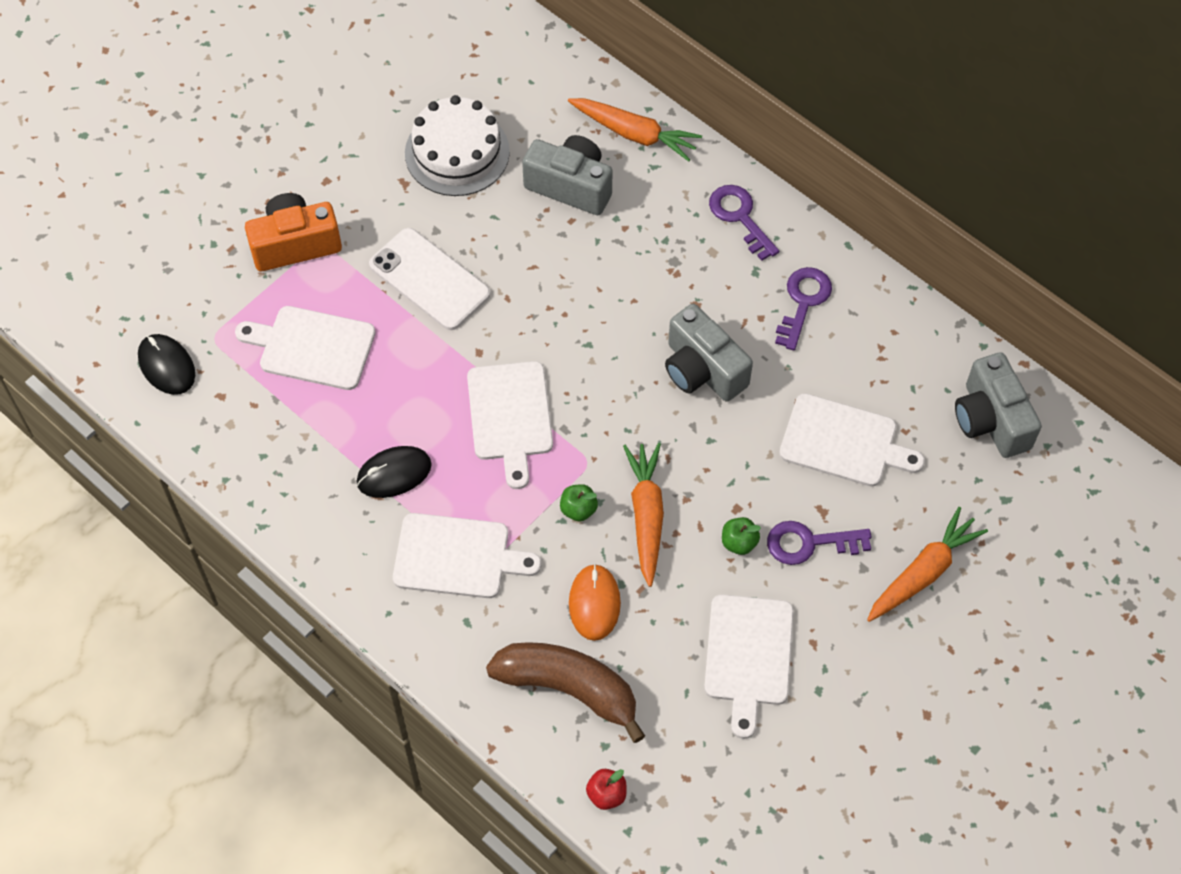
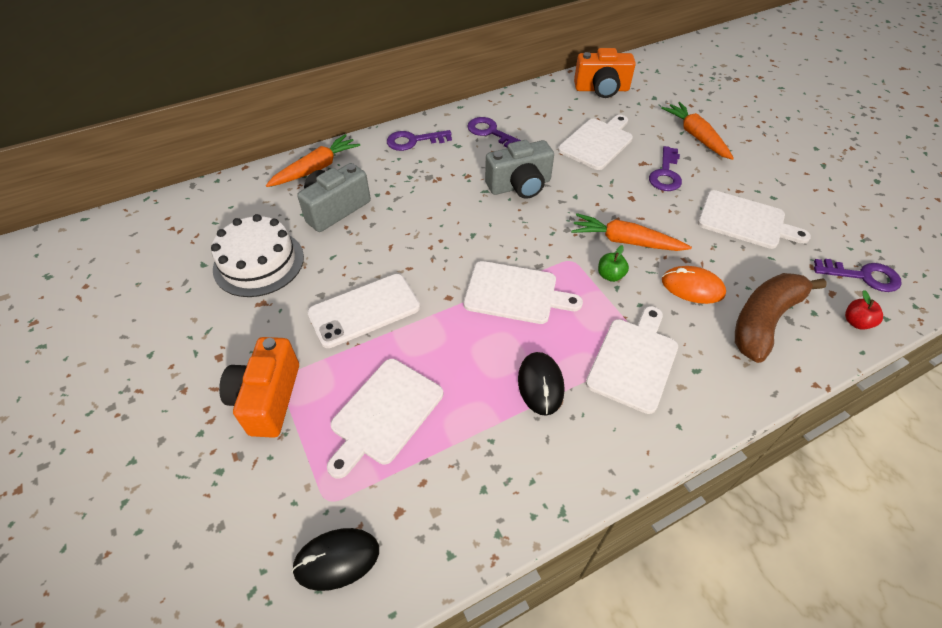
camera: 70 degrees left, 10 degrees down
(695, 806) = (863, 276): none -> purple key
(739, 542) = (658, 203): green apple -> none
(990, 420) = (601, 89): grey camera -> orange camera

